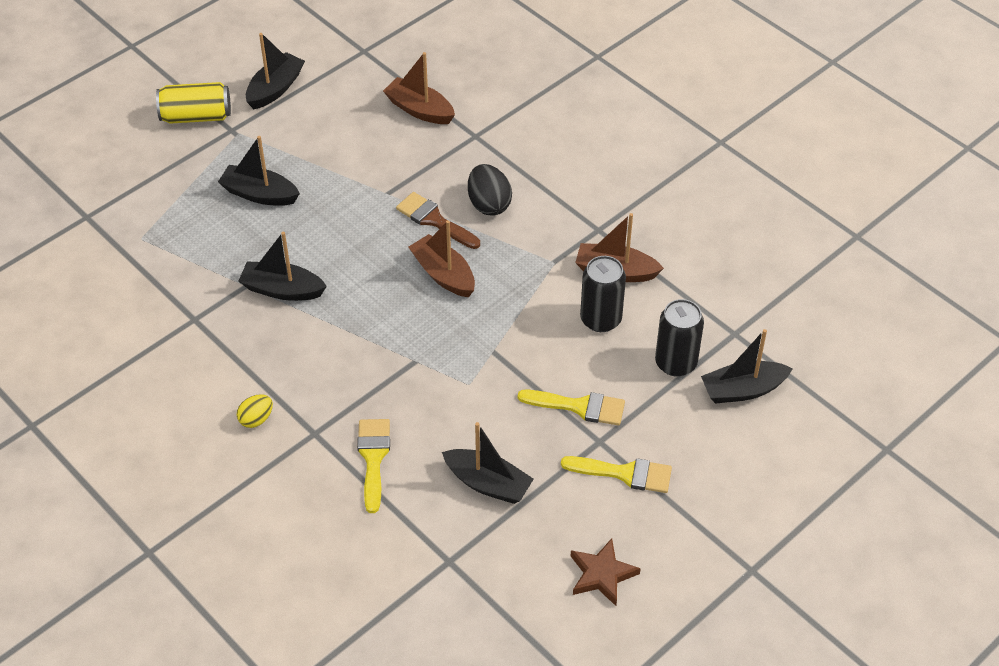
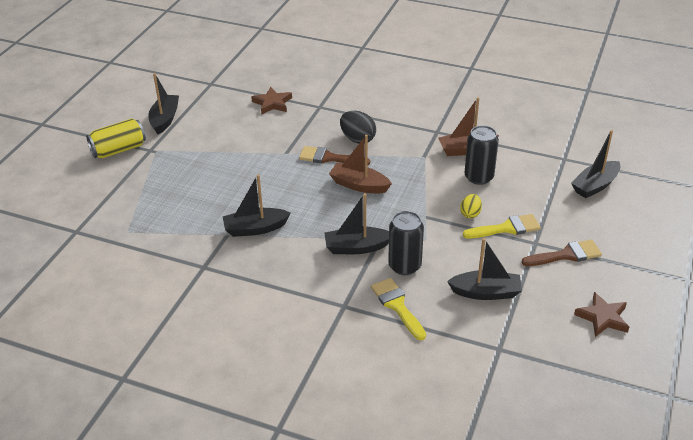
camera: 25 degrees left, 10 degrees down
(256, 419) = (295, 312): yellow egg -> yellow egg (470, 214)
(259, 194) = (197, 179): black boat -> black boat (356, 247)
(419, 110) = (272, 103): brown boat -> brown star
(625, 473) = (566, 255): yellow brush -> brown brush
(675, 363) = (543, 185): black can -> black can (404, 266)

